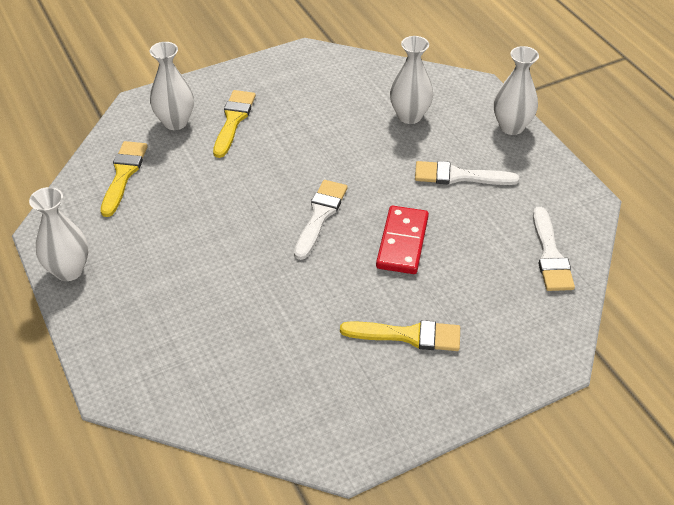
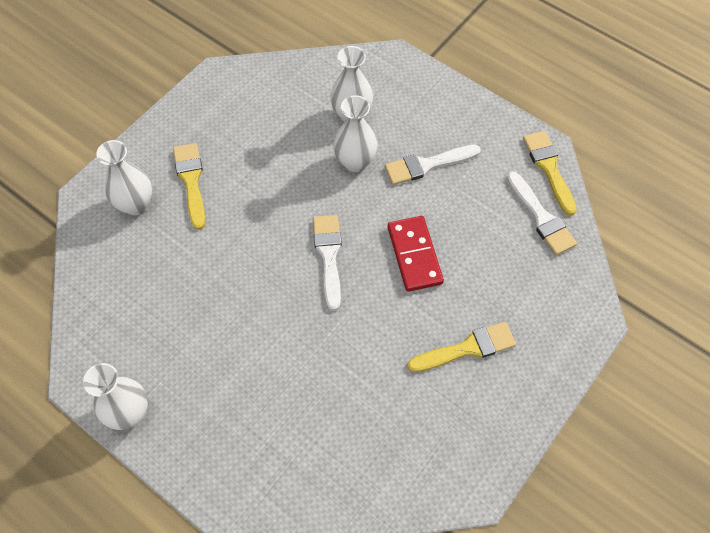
camera: 25 degrees left, 15 degrees up
(123, 174) = (119, 285): yellow brush -> yellow brush (549, 168)
(511, 127) = (446, 93): white vase -> white vase (355, 162)

